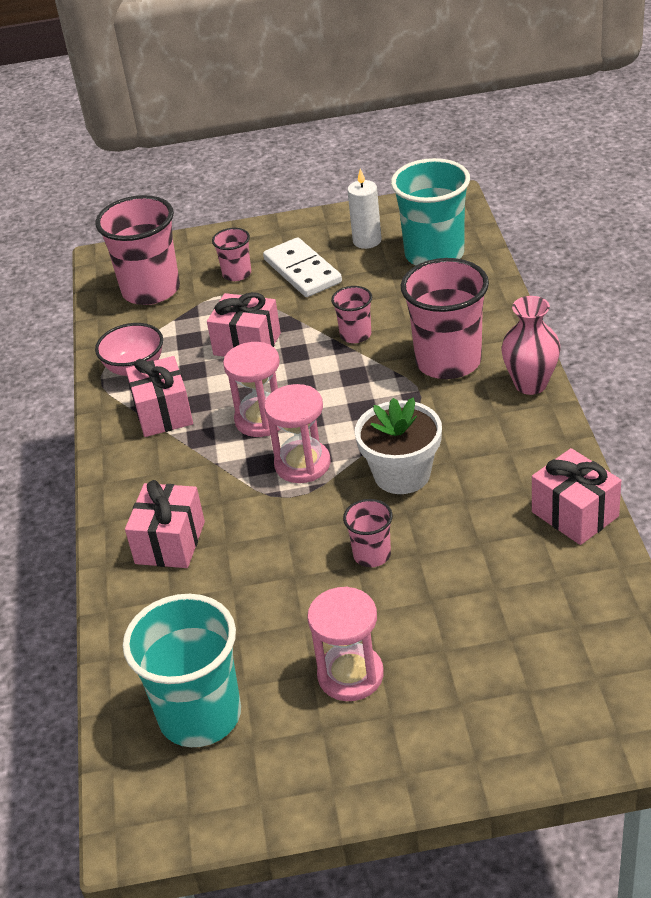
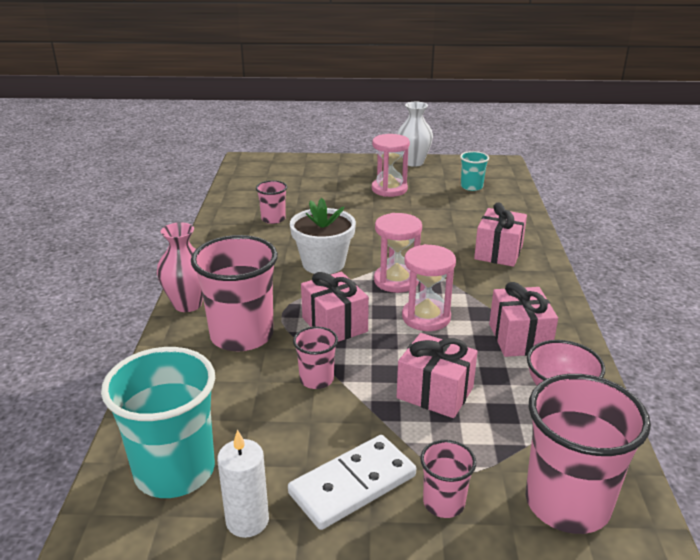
camera: 175 degrees left, 10 degrees down
(200, 715) = (471, 187): turquoise cup -> turquoise cup, size x0.50
(302, 271) = (353, 485): white domino -> white domino turned 75 degrees clockwise
(319, 792) = (413, 162): none -> white vase
(372, 555) = (361, 228): pink cup -> pink cup (273, 219)
(575, 514) = (224, 228): pink gift -> pink gift (334, 324)

